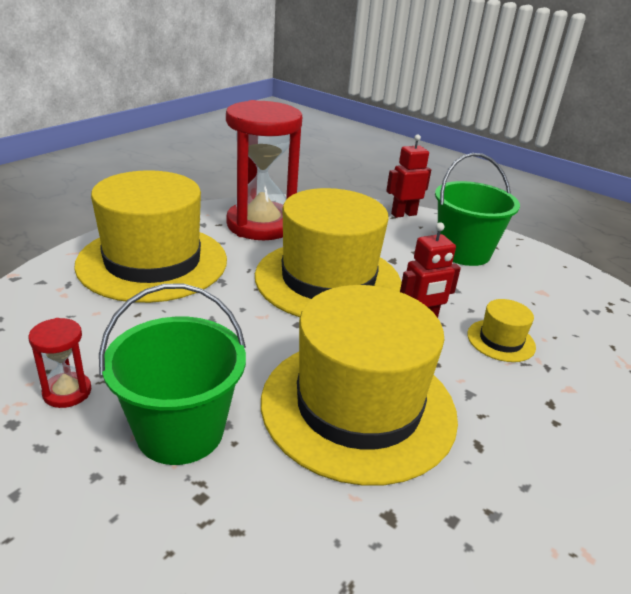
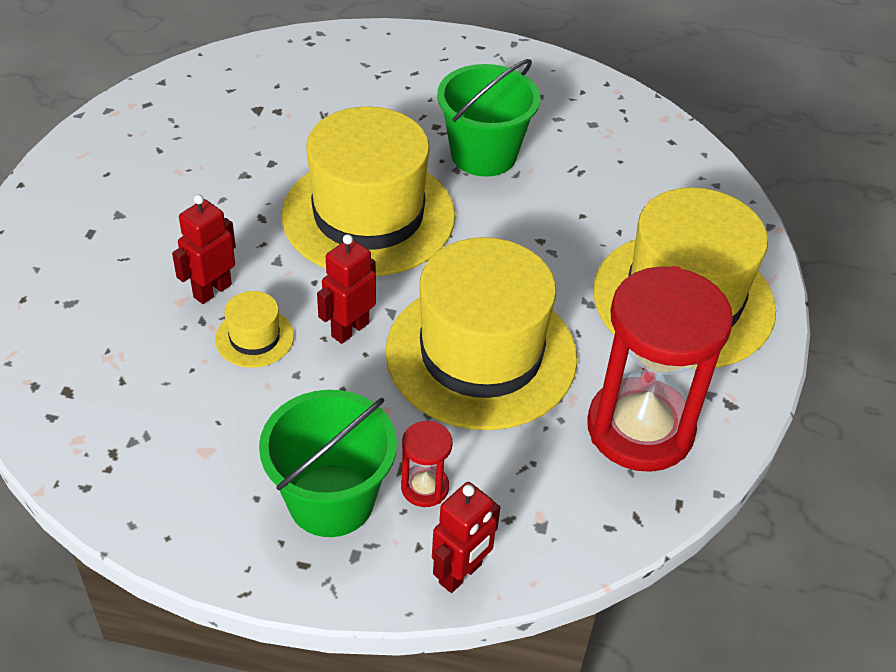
camera: 155 degrees right, 15 degrees up
(67, 392) = (586, 152): red hourglass -> red hourglass (425, 487)
(538, 387) = (212, 290): none -> red robot

